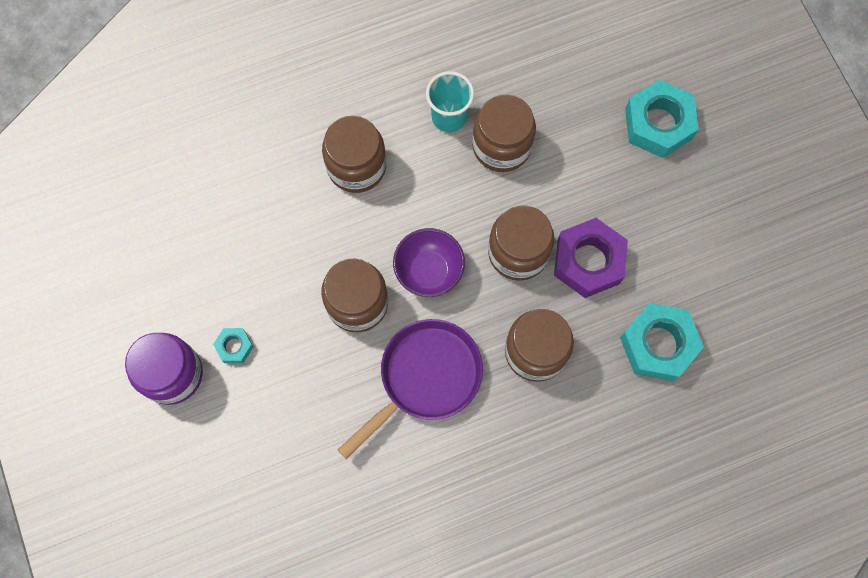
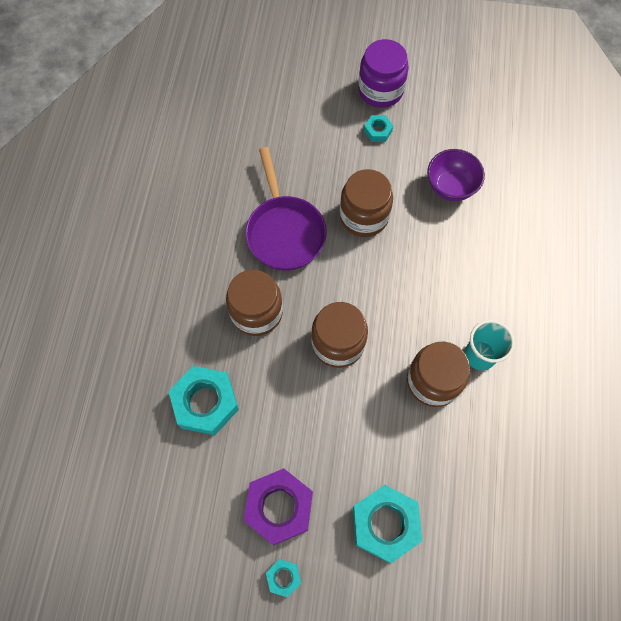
camera: 120 degrees right, 5 degrees down
(356, 166) = (471, 267): brown jar -> none
(429, 271) = (360, 274): purple bowl -> purple bowl (450, 187)
(588, 261) = (300, 391): purple nut -> purple nut (279, 507)
(758, 183) = (283, 577): none -> turquoise nut

